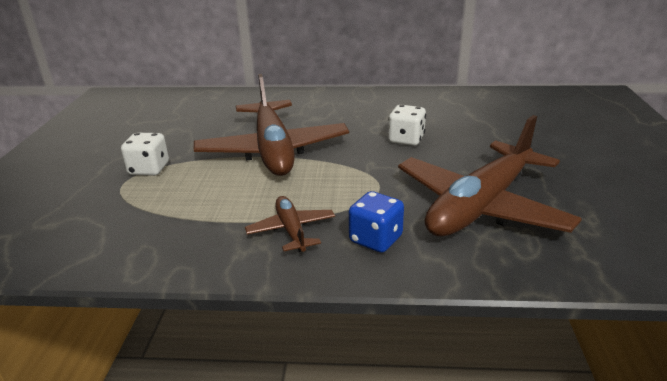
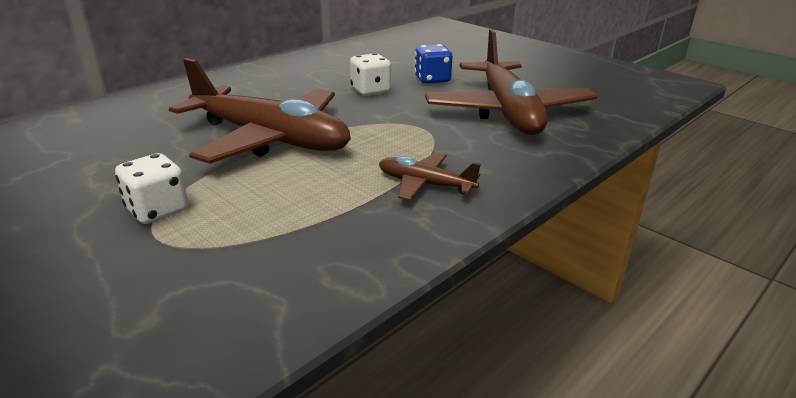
camera: 50 degrees left, 0 degrees up
(375, 239) = (493, 160): blue dice -> blue dice (432, 79)

